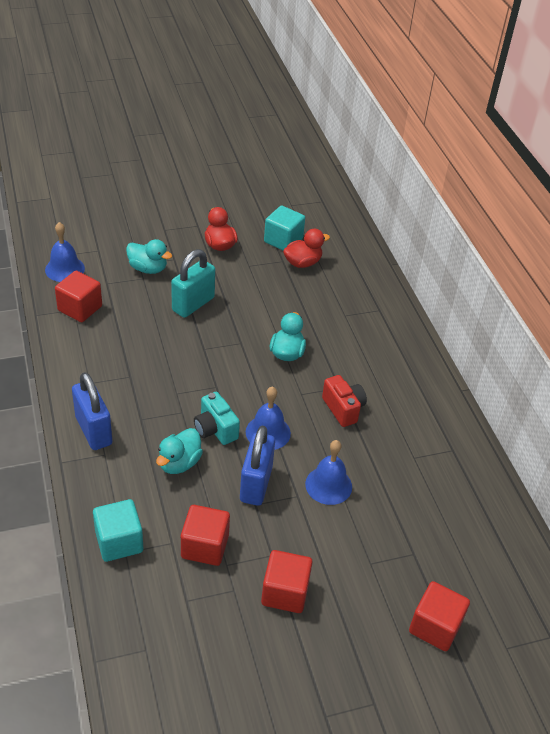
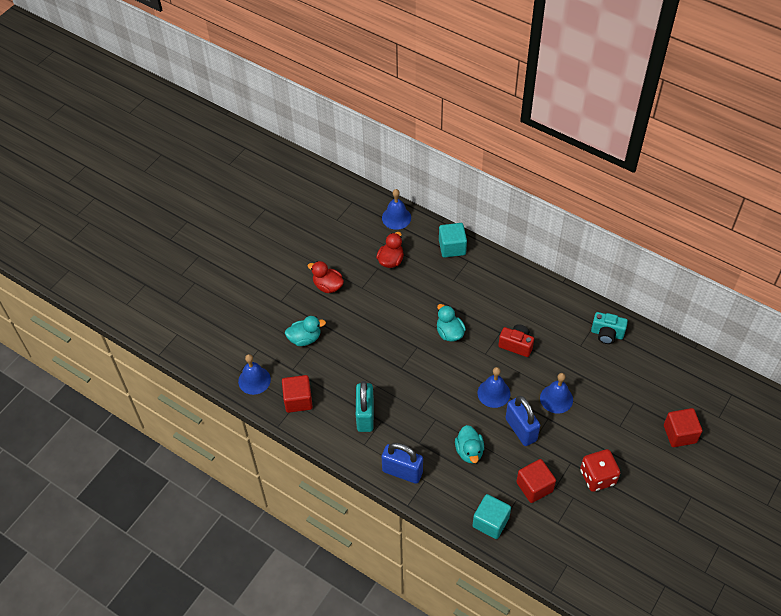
camera: 35 degrees left, 10 degrees up
(193, 304) = (361, 342): turquoise padlock -> turquoise padlock (365, 416)
(215, 429) = (465, 415): turquoise camera -> turquoise camera (607, 334)
(283, 240) = (361, 252): turquoise cube -> turquoise cube (452, 247)
(285, 592) = (597, 477): red cube -> red dice
(349, 236) = (396, 217): none -> blue bell

